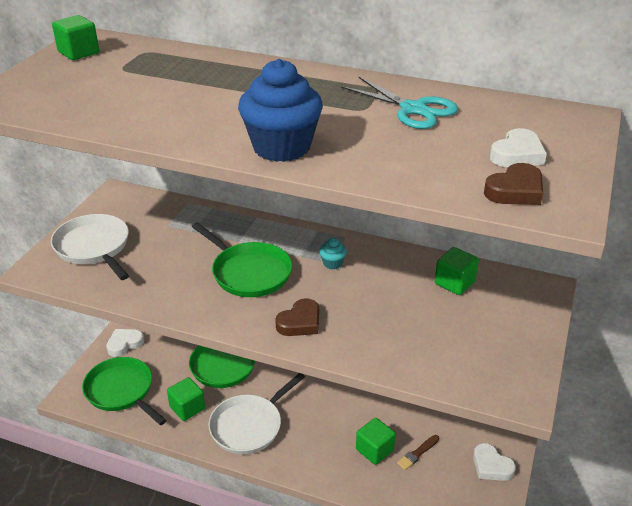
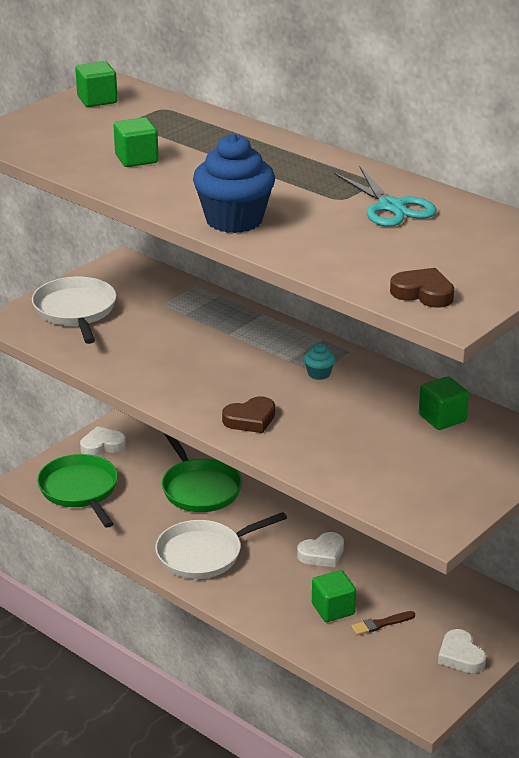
camera: 20 degrees right, 5 degrees down
(187, 408) = (144, 522): green cube -> green cube (136, 159)
(249, 272) = (223, 365): green pan -> none
(515, 191) = (423, 293): brown heart -> brown heart turned 135 degrees counterclockwise
(517, 154) = (457, 264): white heart -> white heart (322, 554)

